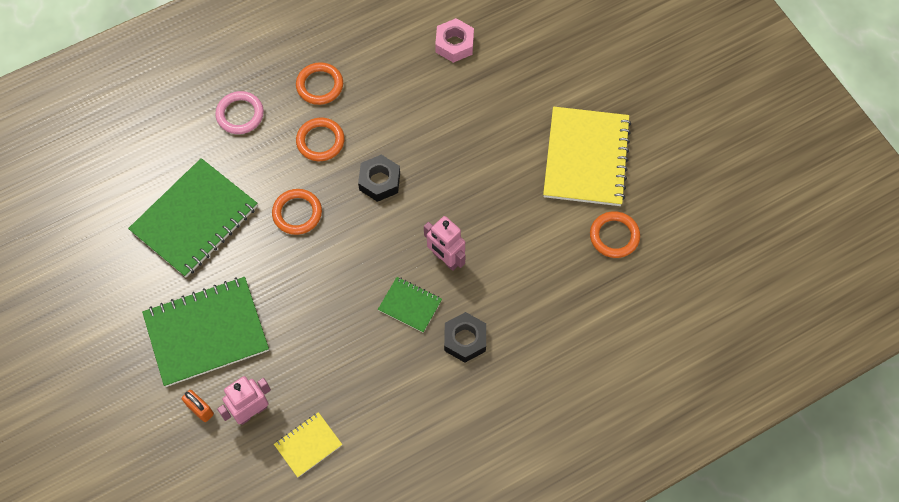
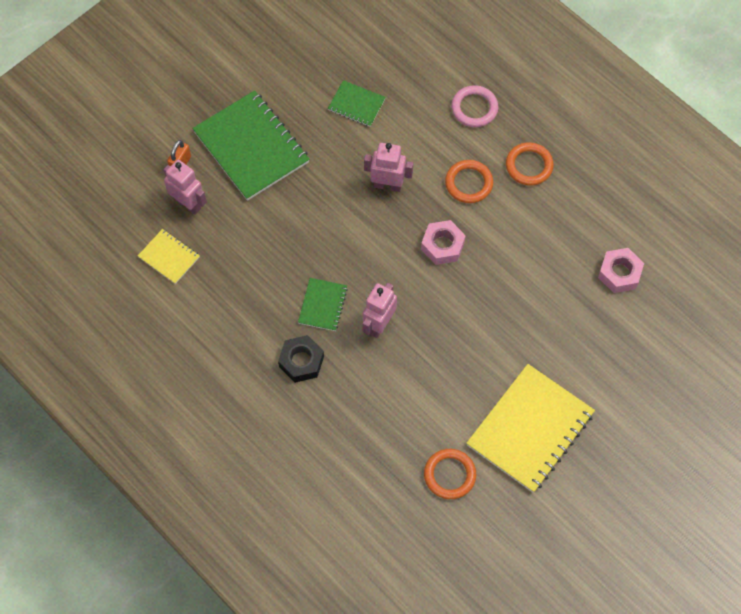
camera: 75 degrees right, 0 degrees up
(195, 219) = (356, 104): green notebook -> green notebook, size x0.49
(297, 213) = (387, 185): orange ring -> pink robot
(379, 181) = (442, 245): black nut -> pink nut
(586, 158) = (530, 429): yellow notebook -> yellow notebook turned 45 degrees counterclockwise

